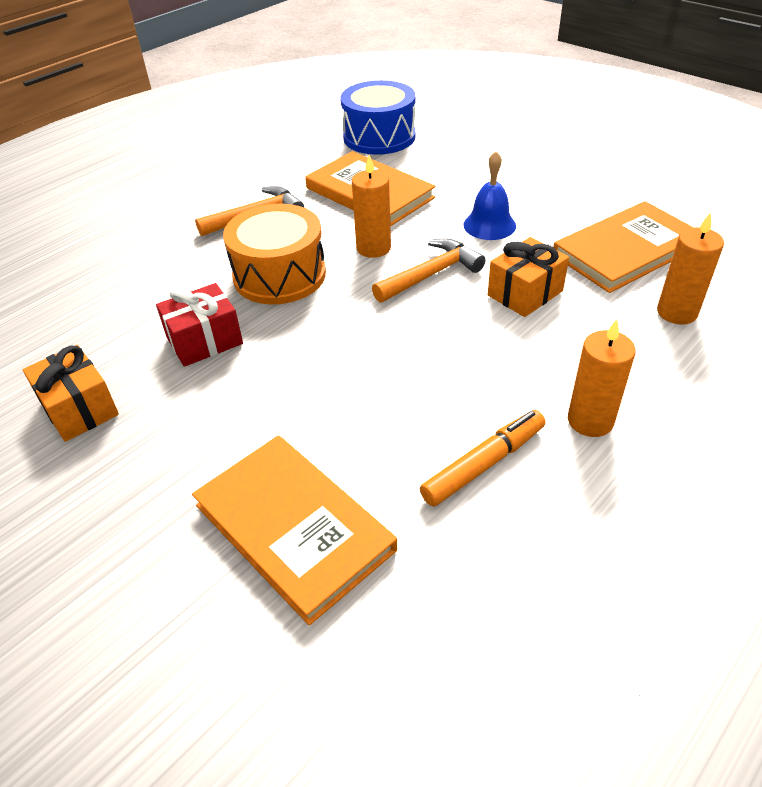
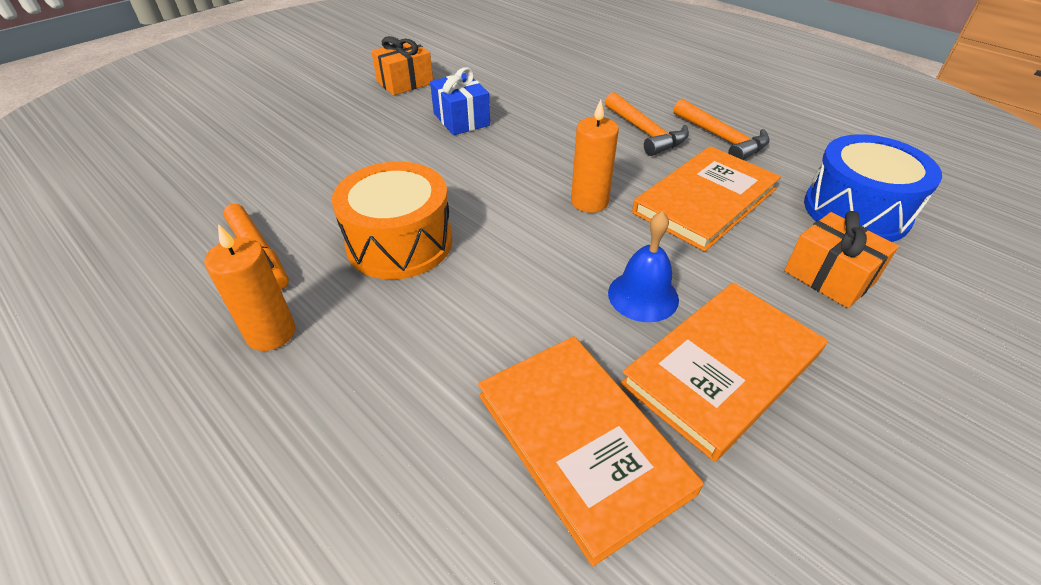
camera: 90 degrees right, 0 degrees up
(205, 341) = (461, 119): red gift -> blue gift
(279, 275) = (545, 148): orange drum -> orange drum (399, 242)
(294, 527) = (256, 163): orange book -> orange book (722, 368)
(431, 274) = (538, 239): orange hammer -> orange hammer (722, 139)
(525, 293) = (492, 311): orange gift -> orange gift (829, 277)
(677, 312) = (421, 469): orange candle -> none

